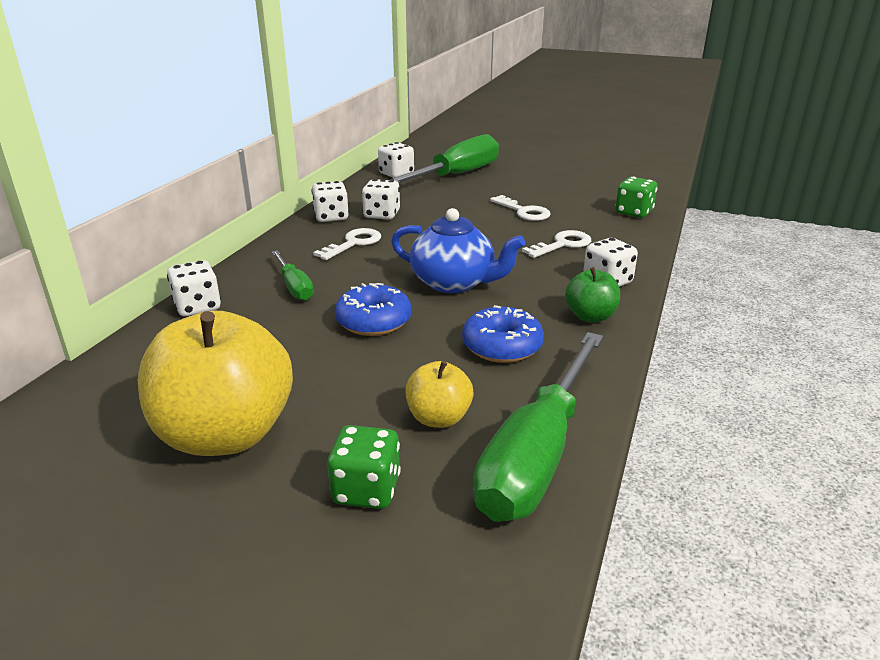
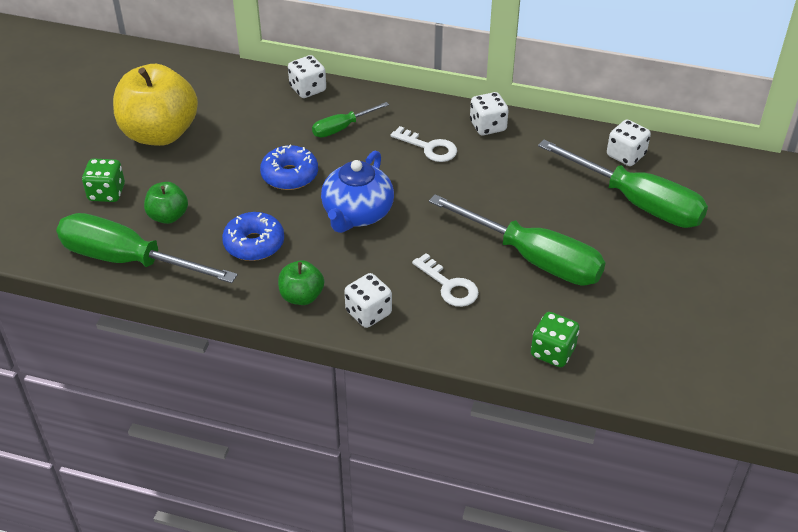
camera: 85 degrees right, 15 degrees up
(382, 215) = (501, 157): white dice -> none
(439, 418) = (168, 216): yellow apple -> green apple
(524, 211) = (533, 258): white key -> green screwdriver

